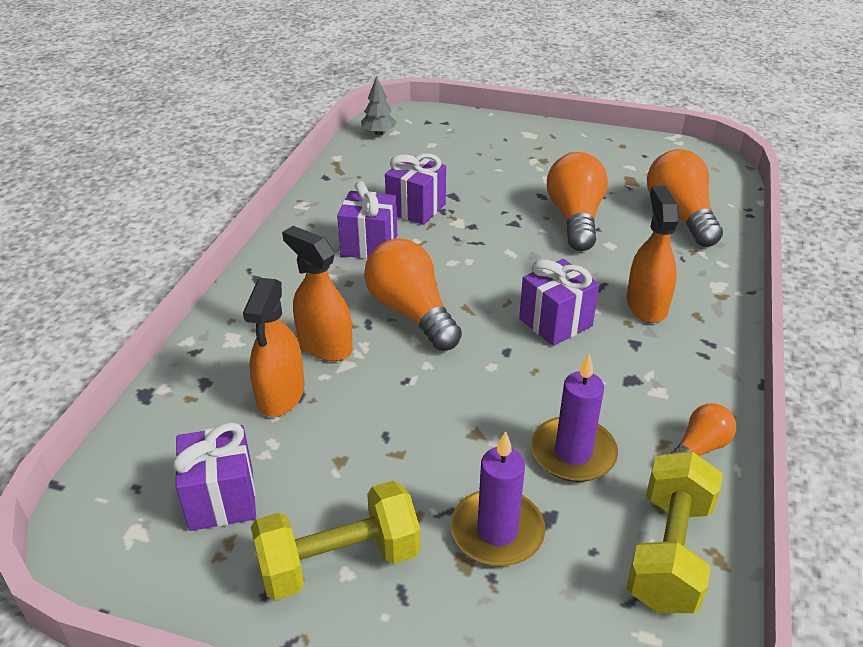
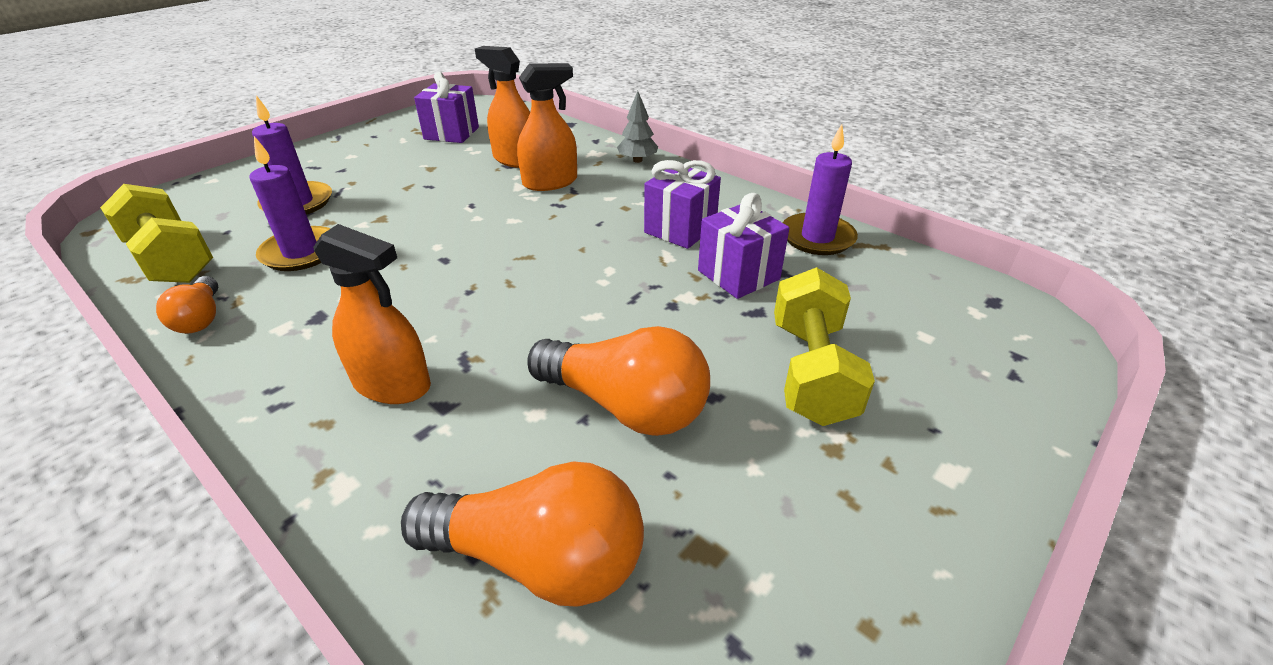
camera: 115 degrees right, 0 degrees up
(339, 561) = (360, 155): yellow dumbbell -> yellow dumbbell (811, 372)
(341, 187) = (817, 237): none -> purple candle
(379, 133) = (973, 297): grey tree -> grey tree (637, 160)
(411, 312) = (550, 226): orange light bulb -> none
(555, 322) = (446, 301): purple gift -> none

